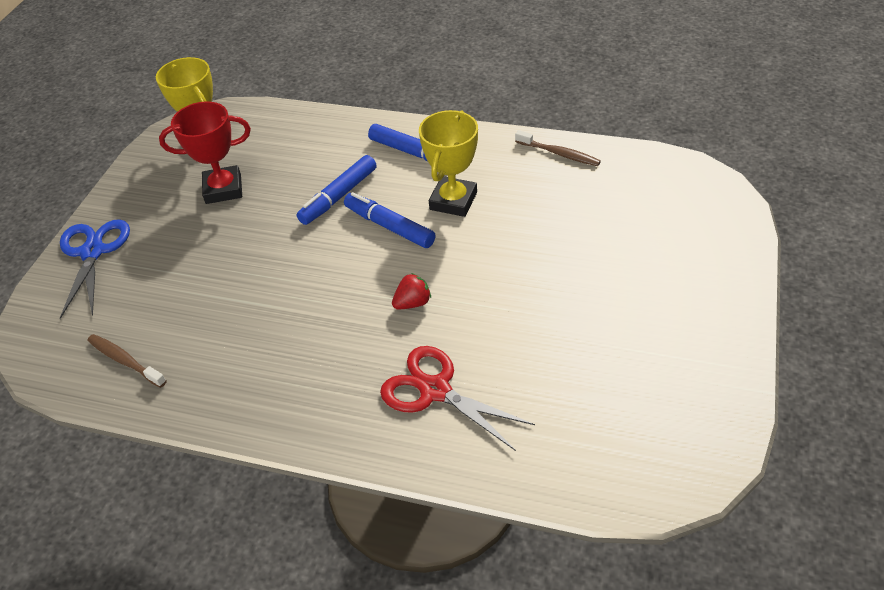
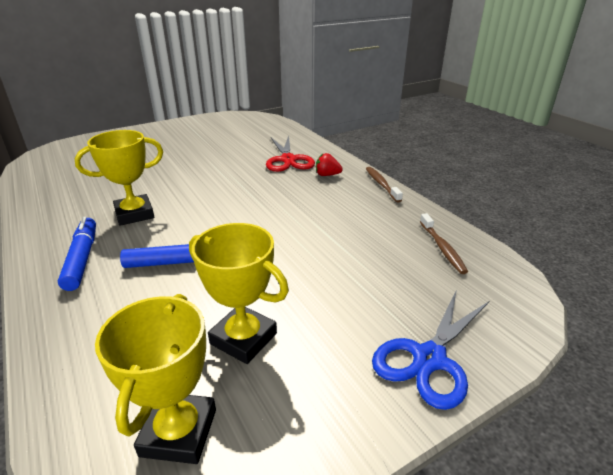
camera: 140 degrees left, 15 degrees down
(223, 189) = (243, 338): red trophy -> yellow trophy
(389, 226) = (189, 223): blue marker -> none
(412, 303) = (245, 186): red strawberry -> red strawberry (327, 175)
(559, 153) = (39, 201): brown toothbrush -> brown toothbrush (381, 184)

